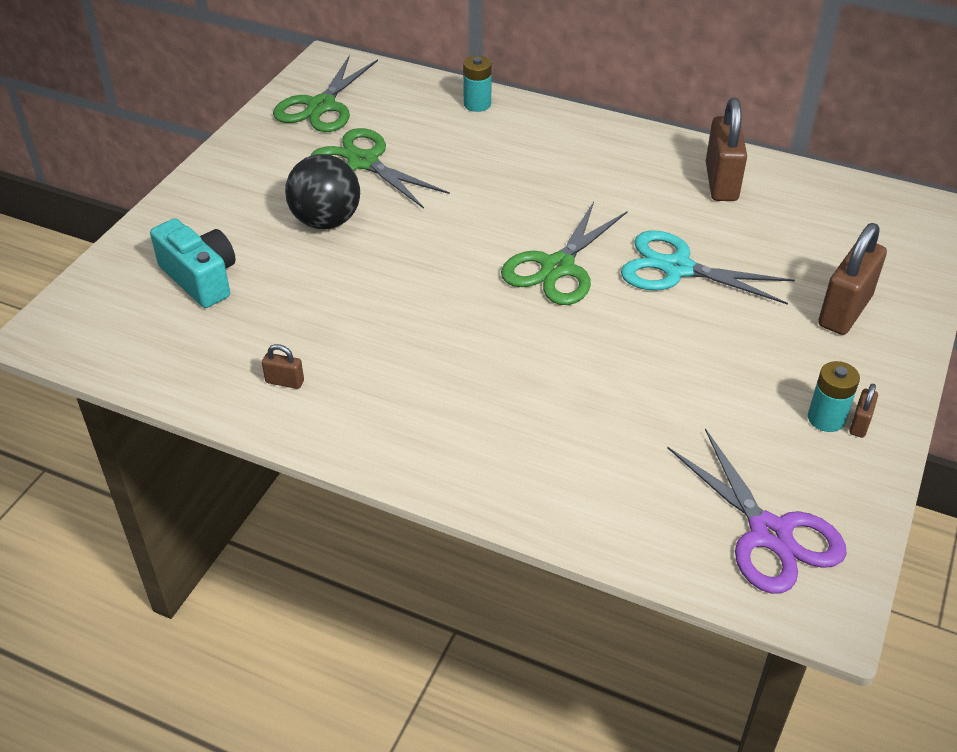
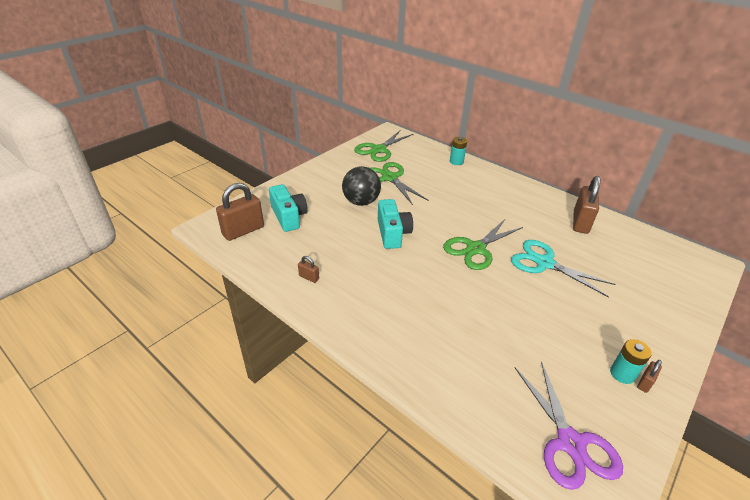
camera: 15 degrees right, 5 degrees down
(405, 270) = (392, 233): none -> turquoise camera
(845, 311) = (645, 309): brown padlock -> brown padlock (243, 231)

